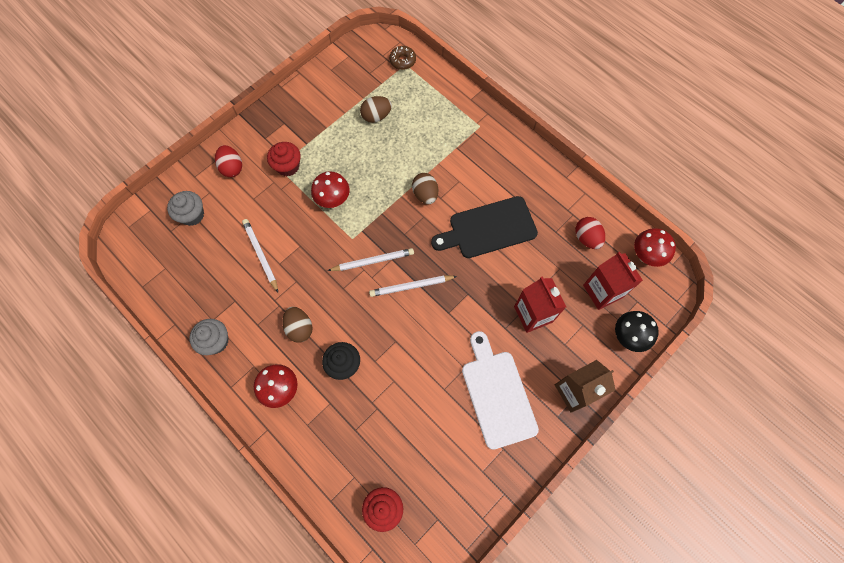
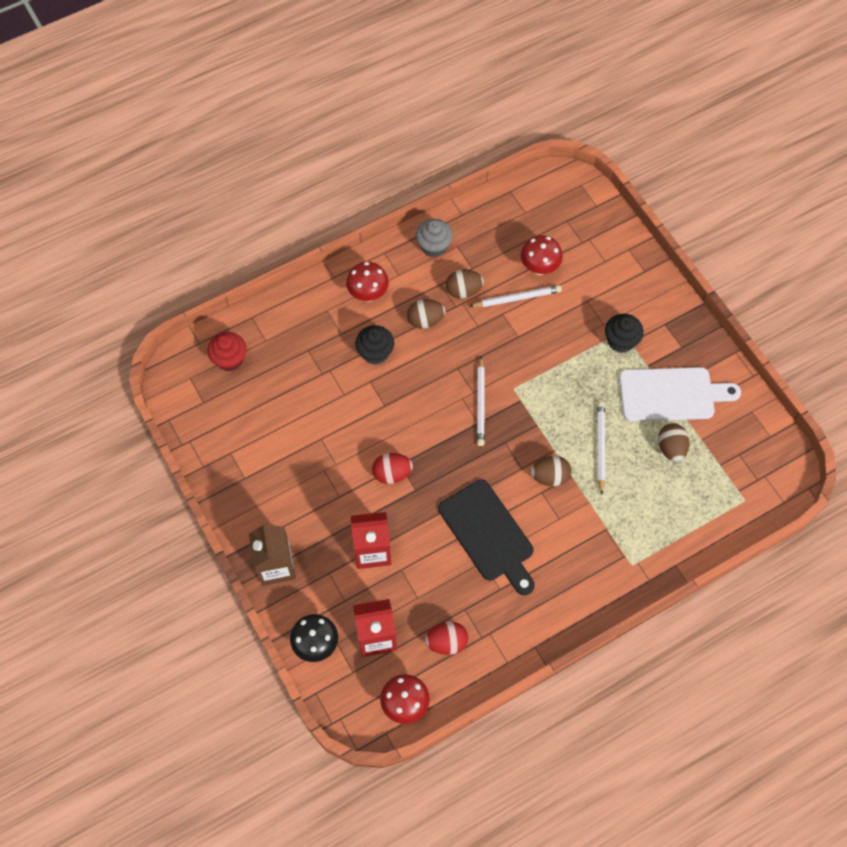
camera: 105 degrees right, 5 degrees down
(192, 215) = (580, 242): grey cupcake -> none
(232, 168) = (631, 286): red egg -> red egg (392, 473)
(261, 302) = (463, 291): none -> brown egg
(288, 166) = (621, 341): red cupcake -> black cupcake
(333, 200) = (565, 379): red mushroom -> red mushroom (539, 268)
(402, 61) = (751, 498): brown donut -> none
(411, 286) = (440, 434): white pencil -> white pencil (600, 447)
(488, 228) = (488, 534): black cutting board -> black cutting board turned 150 degrees clockwise
(497, 394) = (299, 488): white cutting board -> white cutting board (671, 394)

